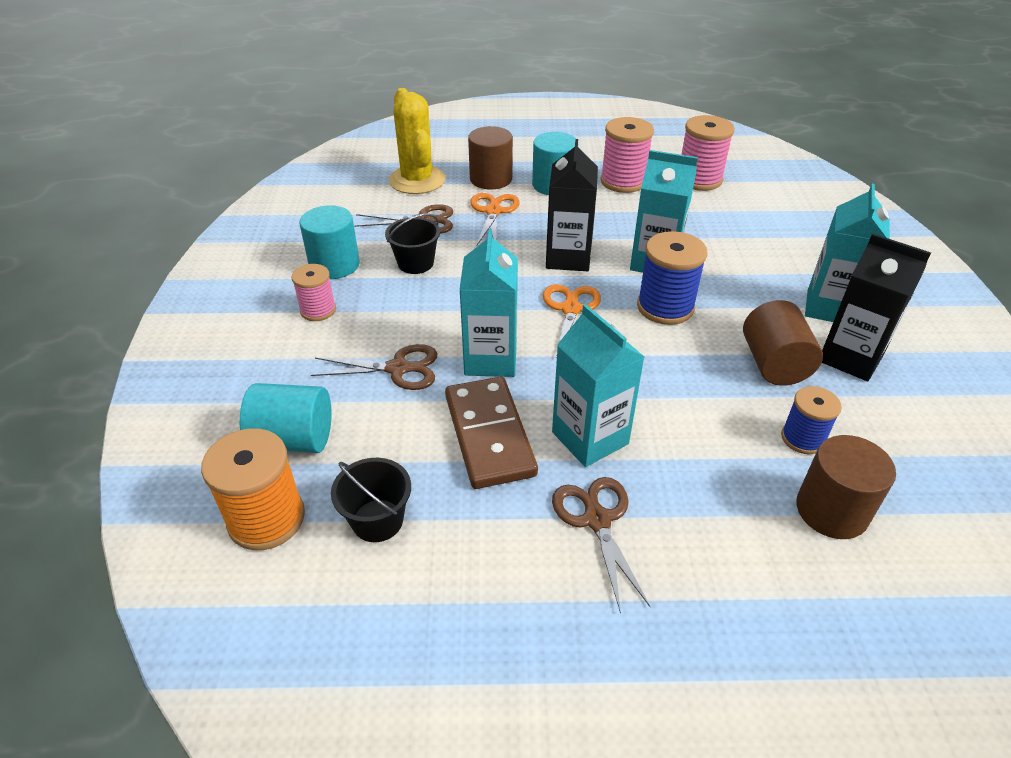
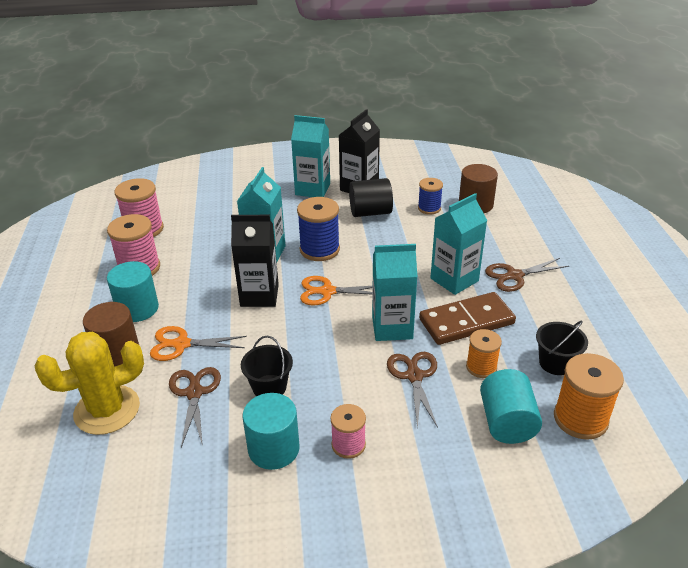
camera: 95 degrees left, 5 degrees down
(394, 433) = (481, 367): none -> orange spool
(774, 364) = (370, 212): brown cylinder -> black cylinder

